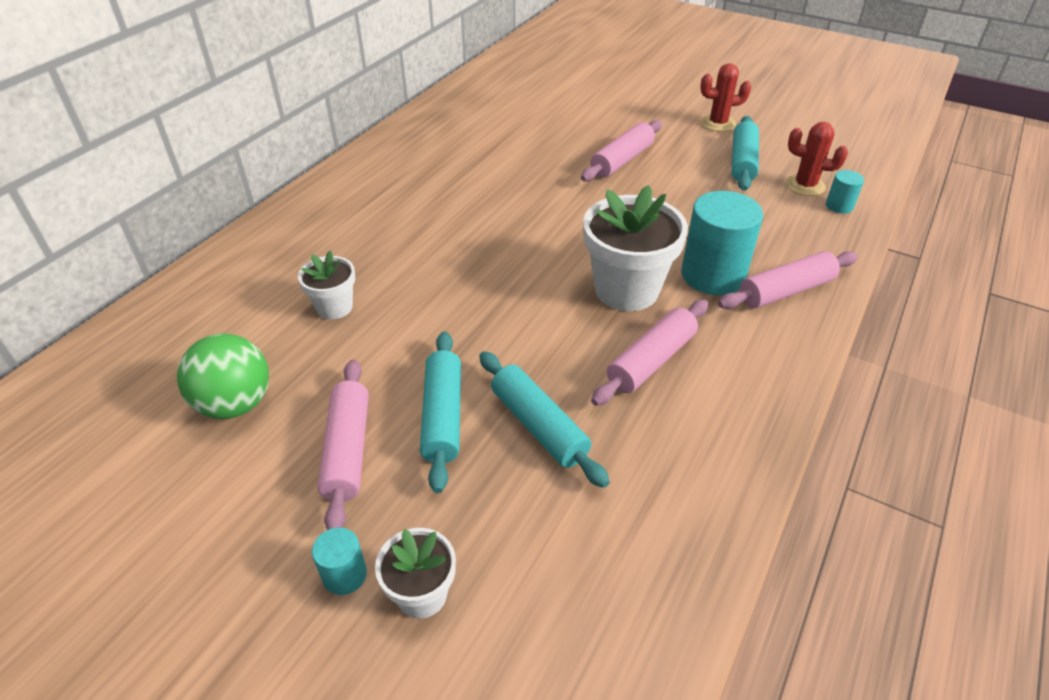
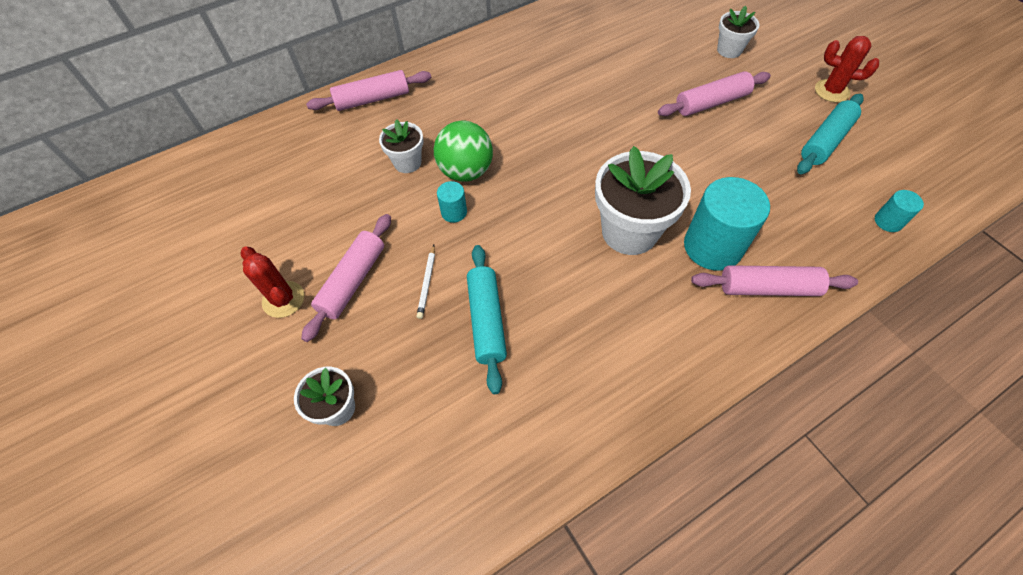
camera: 30 degrees right, 15 degrees up
(235, 404) = (306, 215): green ball -> green ball (466, 171)
(344, 575) = (301, 371): turquoise cylinder -> turquoise cylinder (454, 212)
(443, 416) = (427, 283): turquoise rolling pin -> white pencil
(606, 115) = (729, 50): none -> white flower pot
(651, 361) = (605, 304): pink rolling pin -> pink rolling pin (372, 99)
(805, 186) = (869, 187): red cactus -> red cactus (283, 299)

